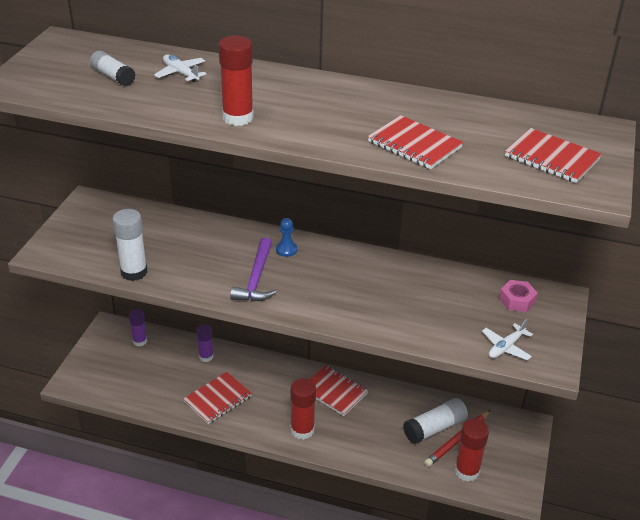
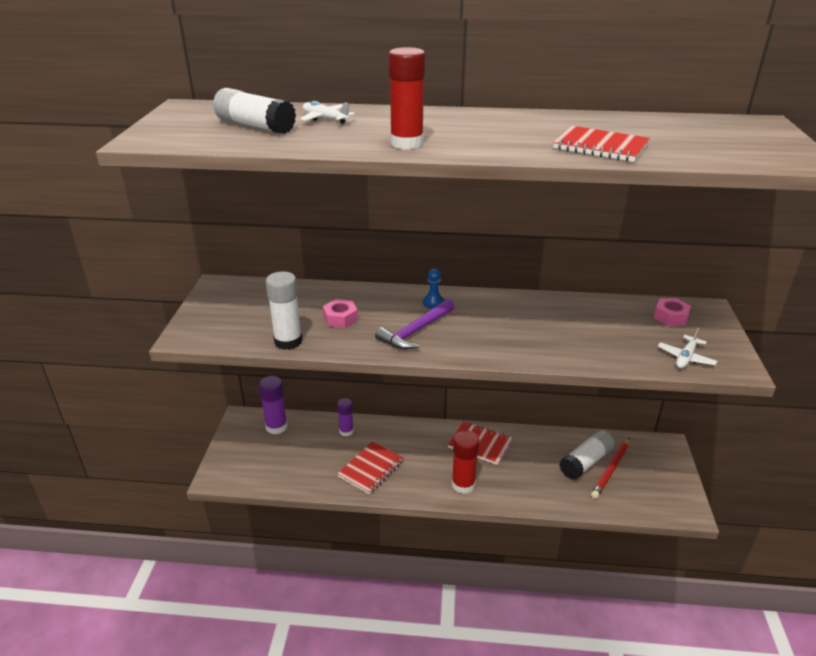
camera: 10 degrees left, 5 degrees down
(113, 76) = (255, 126): white glue stick -> white glue stick, size x1.52
(140, 341) = (276, 427): purple glue stick -> purple glue stick, size x1.52
(191, 254) = (340, 318): none -> pink nut
(256, 279) = (415, 331): purple hammer -> purple hammer turned 45 degrees clockwise
(467, 471) = (632, 496): red glue stick -> none
(552, 158) = (739, 144): red notebook -> none

